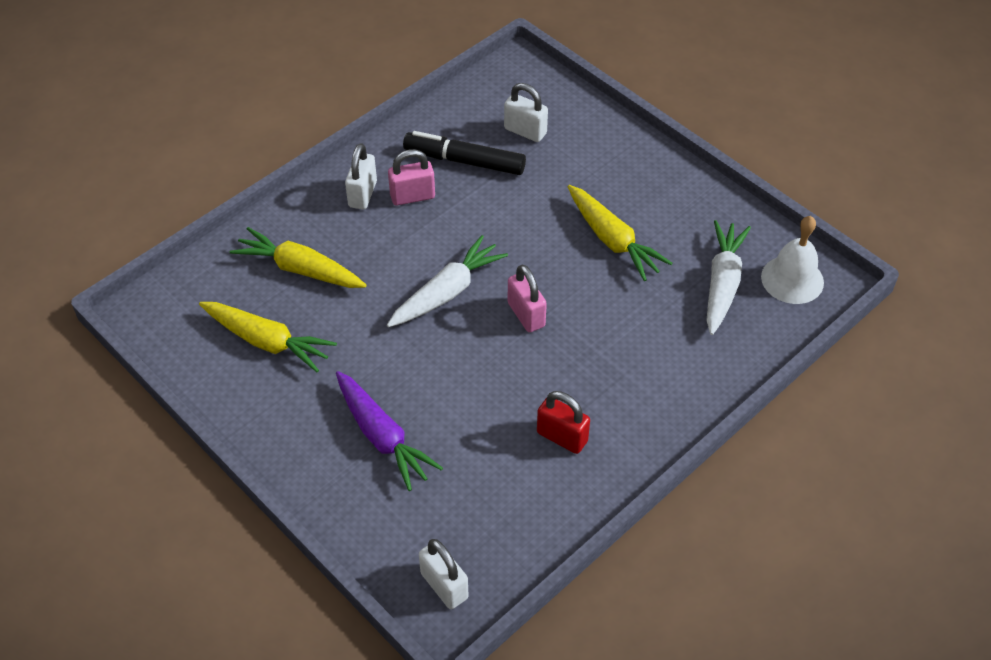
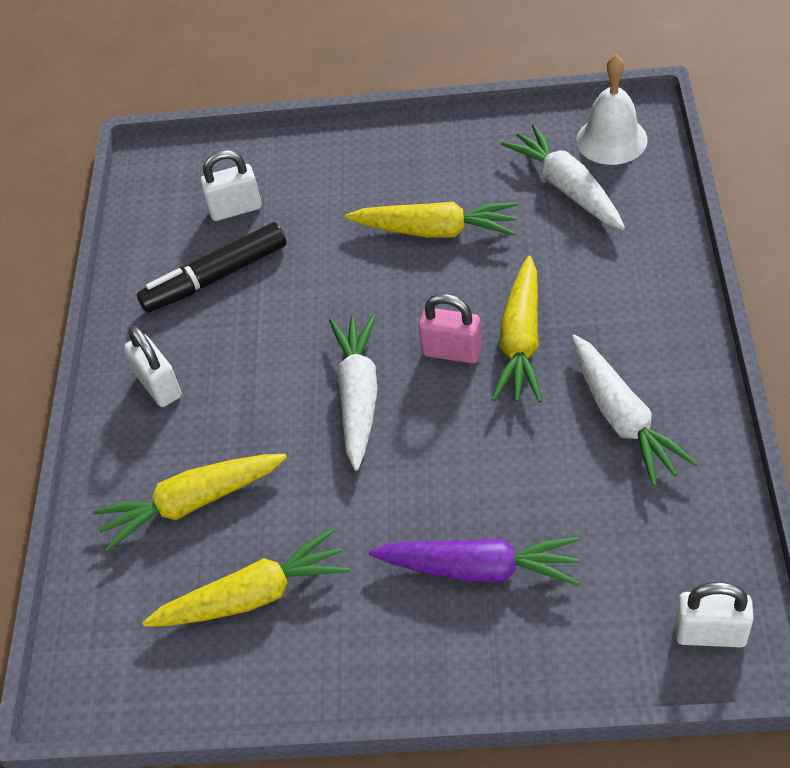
camera: 40 degrees left, 0 degrees up
(412, 196) = (210, 347): pink padlock -> none
(562, 437) = (622, 418): red padlock -> white carrot
(569, 344) = (521, 341): none -> yellow carrot

